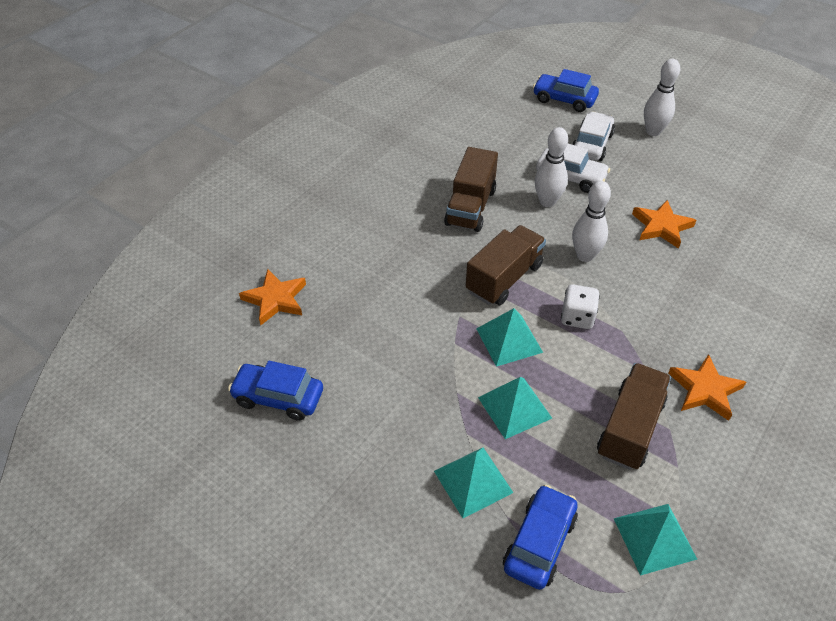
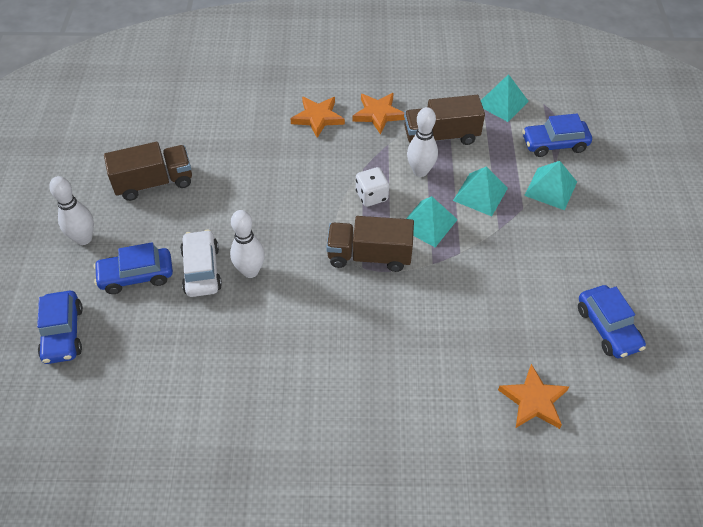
camera: 125 degrees left, 5 degrees up
(470, 207) = (301, 324): brown truck -> brown truck (154, 183)
(585, 256) = (301, 218): white bowling pin -> white bowling pin (420, 171)
(591, 144) = (136, 276): white car -> blue car
(661, 226) = (227, 186): orange star -> orange star (318, 118)

